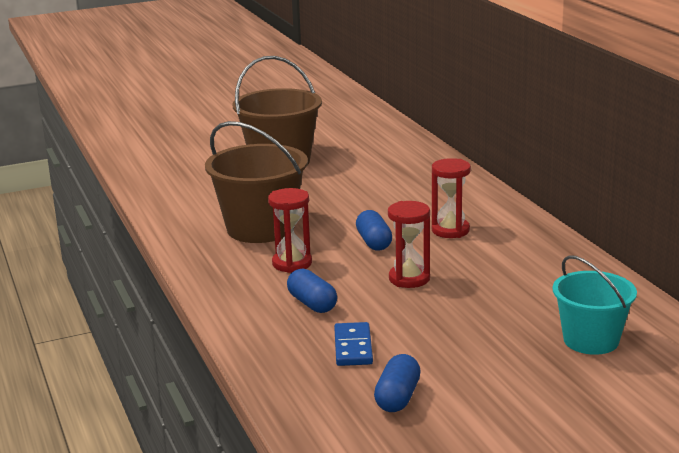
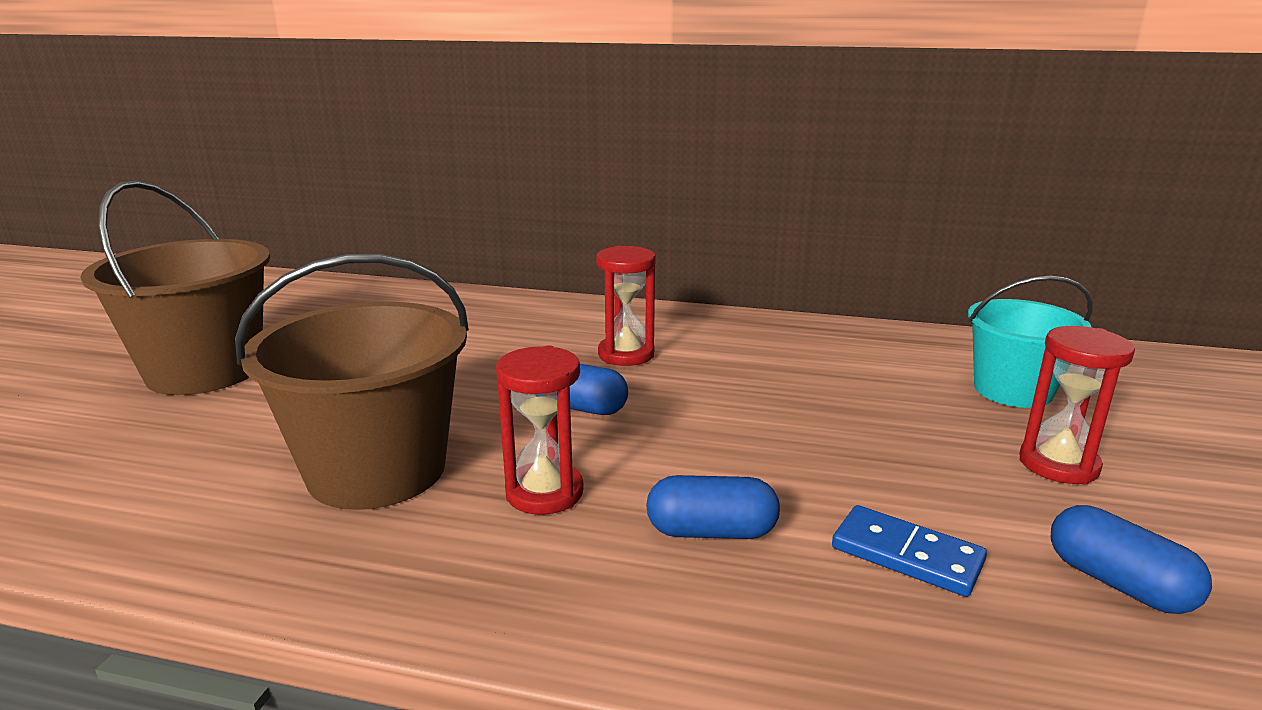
camera: 55 degrees left, 0 degrees up
(409, 279) = (725, 426): red hourglass -> red hourglass (1058, 465)

